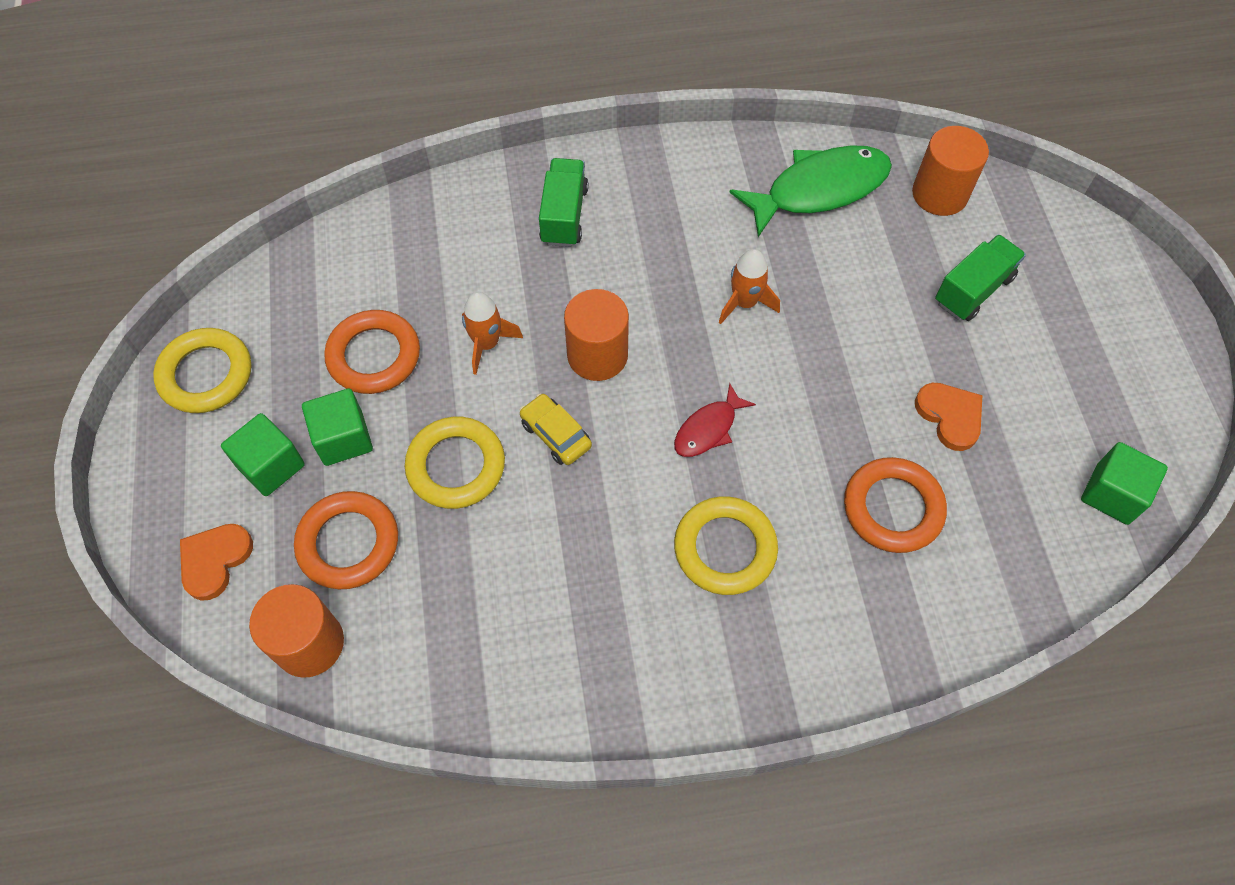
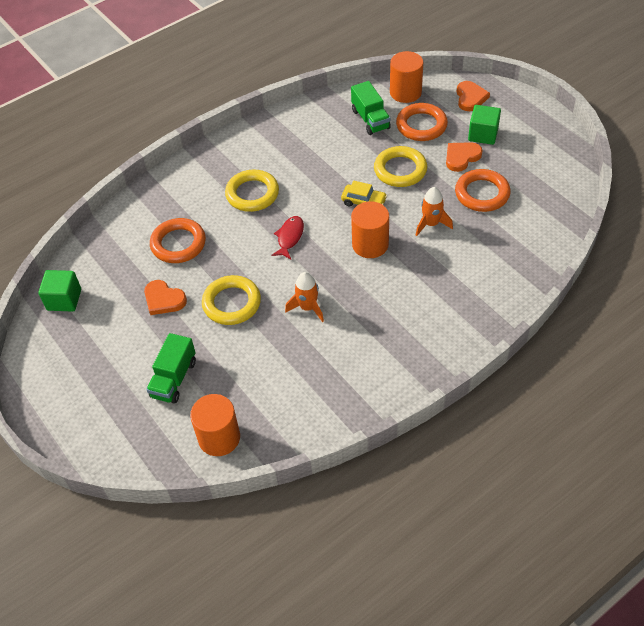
camera: 155 degrees right, 10 degrees down
(206, 374) = (552, 151): yellow ring -> yellow ring (232, 303)
(343, 438) = (461, 157): green cube -> orange heart
(564, 215) = (447, 308): green truck -> green truck (370, 119)
(819, 189) = (301, 401): green fish -> none

